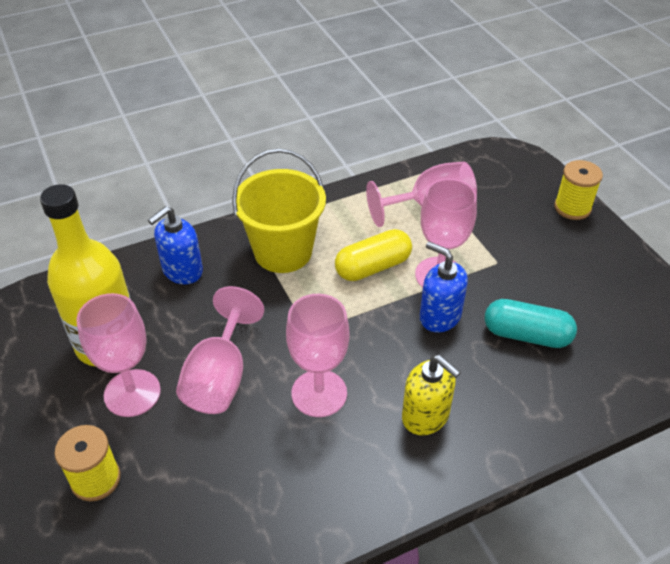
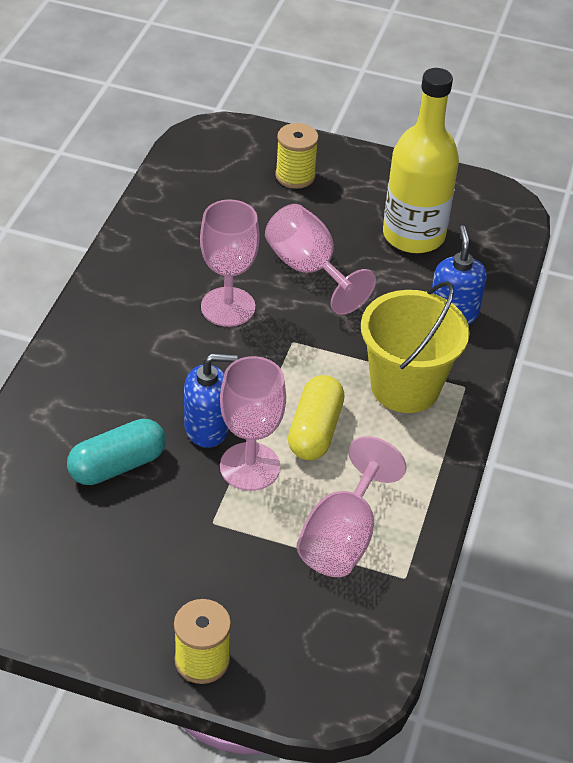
camera: 130 degrees right, 0 degrees up
(132, 393) = (348, 223): pink goblet -> none
(426, 416) = (134, 345): yellow soap dispenser -> none

